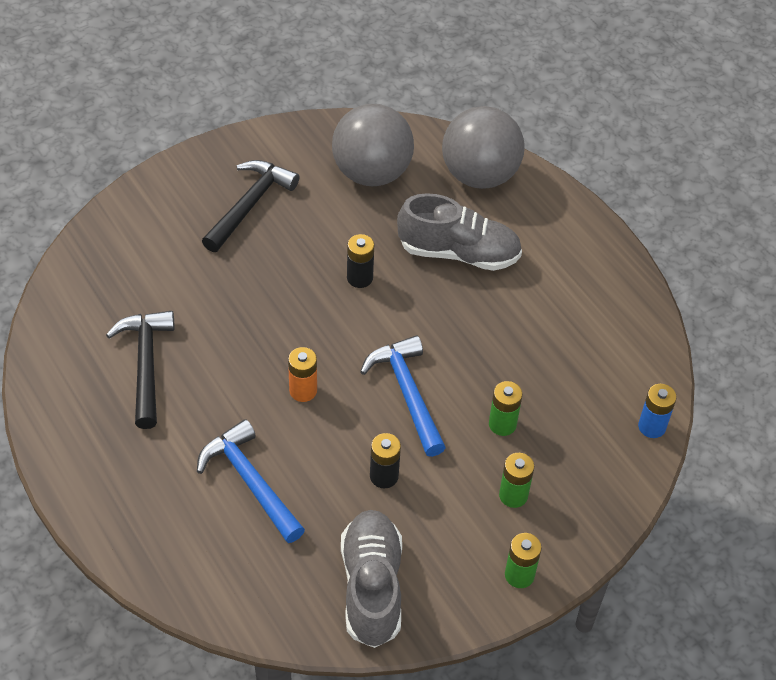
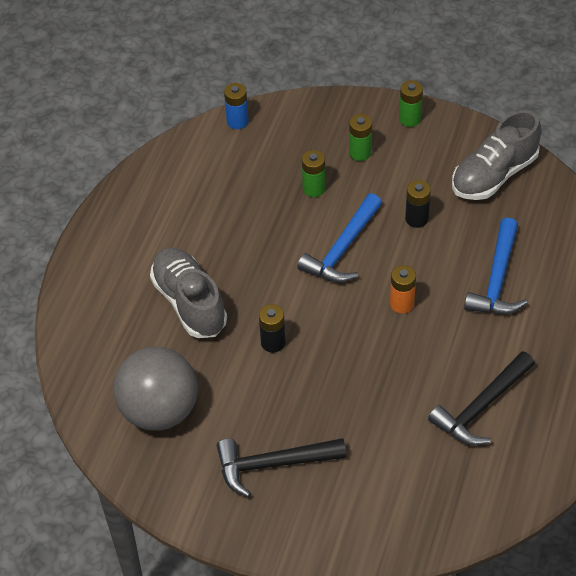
camera: 125 degrees left, 0 degrees up
(479, 175) = (95, 341): grey ball -> none

